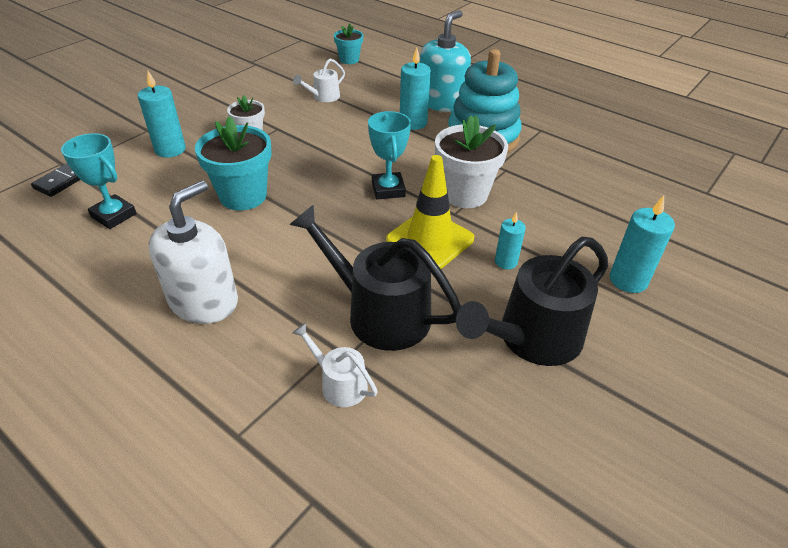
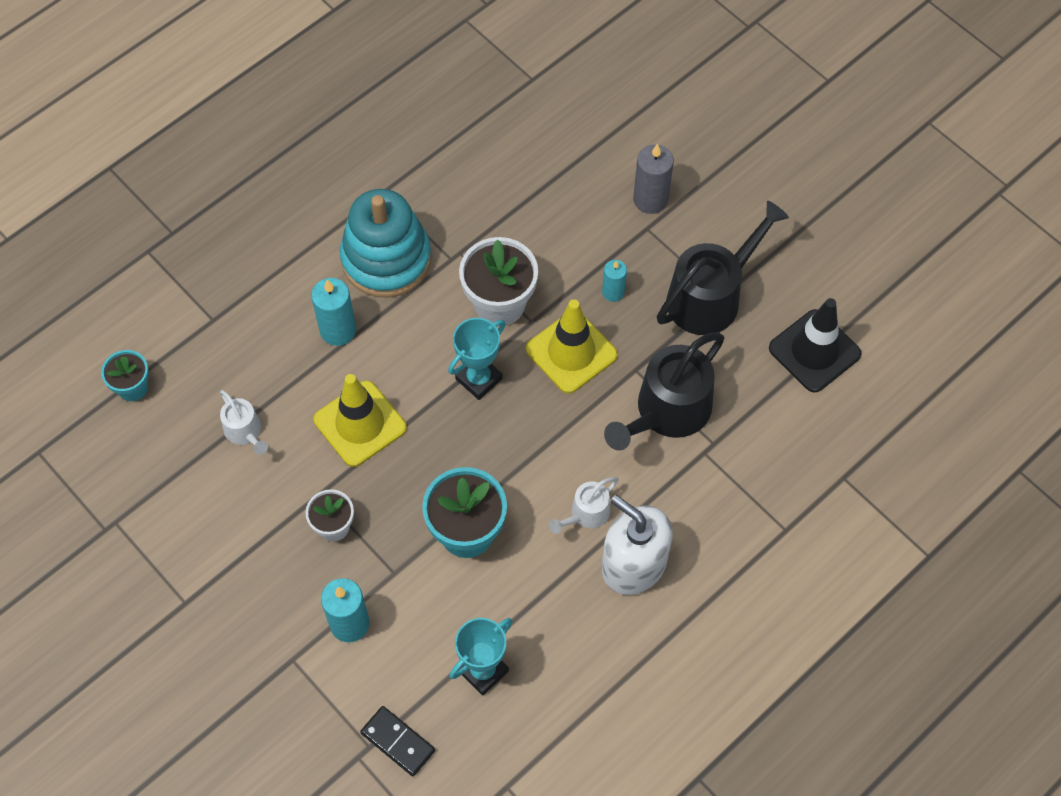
camera: 80 degrees left, 20 degrees up
(336, 139) = (360, 424): none -> yellow traffic cone
(339, 384) = (743, 452): white watering can -> white watering can (586, 514)
(388, 189) = (479, 379): turquoise trophy -> turquoise trophy turned 45 degrees counterclockwise
(441, 102) = (291, 287): turquoise soap dispenser -> none
(496, 451) = (814, 351): none -> black traffic cone
(533, 338) = (710, 296): black watering can -> black watering can turned 105 degrees counterclockwise
(628, 280) = (650, 199): turquoise candle -> grey candle

